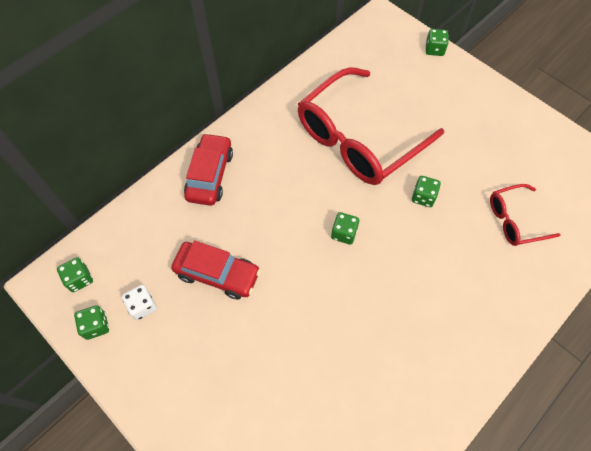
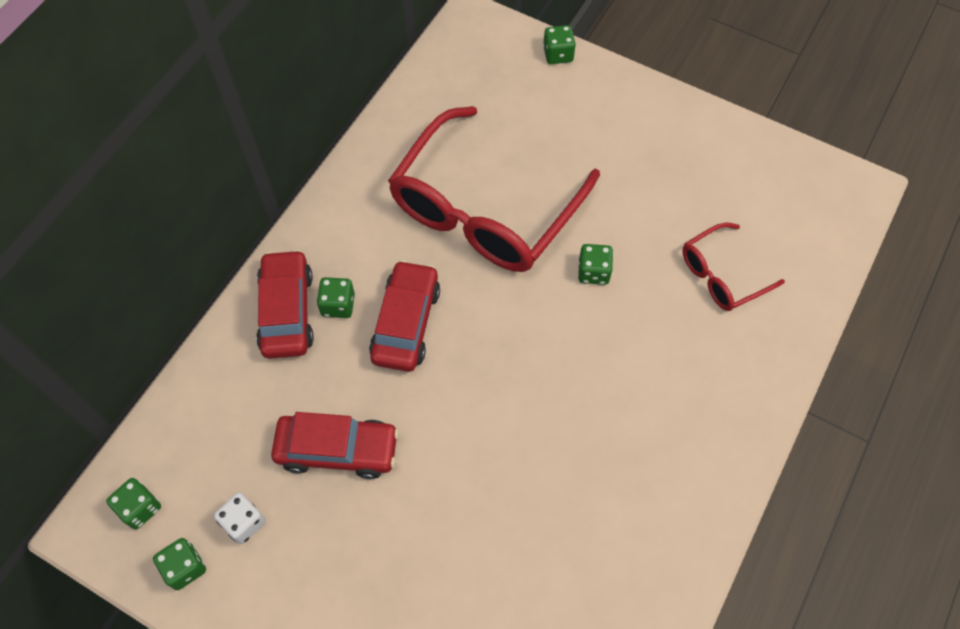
camera: 15 degrees left, 0 degrees up
(286, 201) = (406, 323): none -> red car
(344, 233) = (498, 349): green dice -> green dice (338, 305)

